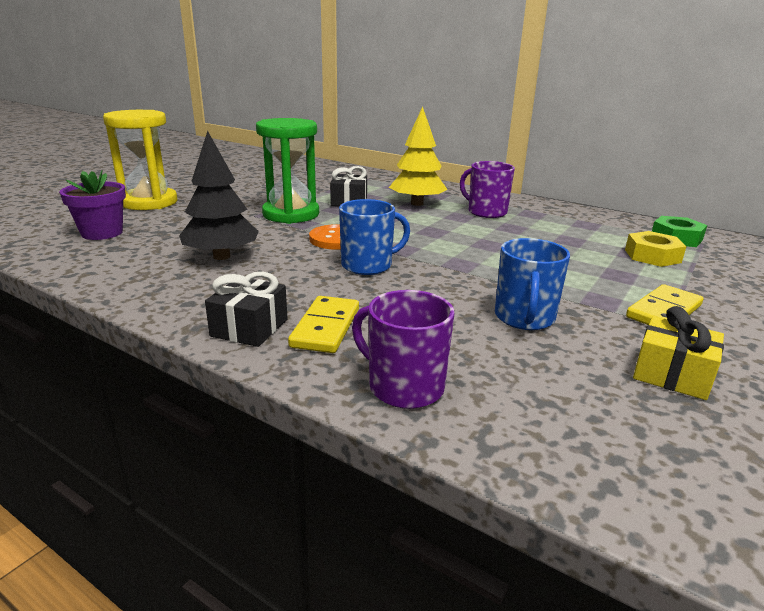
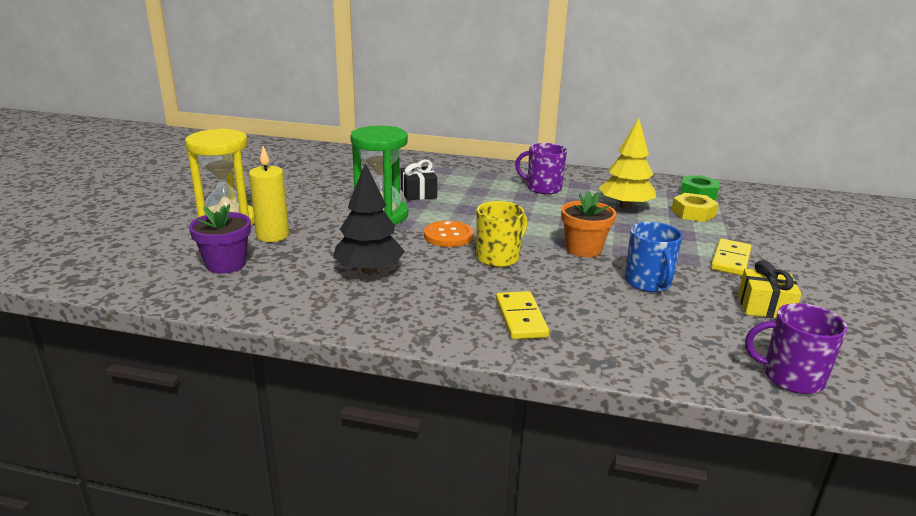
camera: 20 degrees left, 0 degrees up
(172, 217) = (272, 235): none -> yellow candle
(249, 328) = (465, 330): black gift -> none
(368, 265) = (498, 257): blue mug -> yellow mug
(404, 387) = (616, 351): purple mug -> purple mug (791, 377)
(417, 203) = (479, 187): yellow tree -> yellow tree (625, 206)
(475, 272) = (583, 249): none -> orange flower pot

